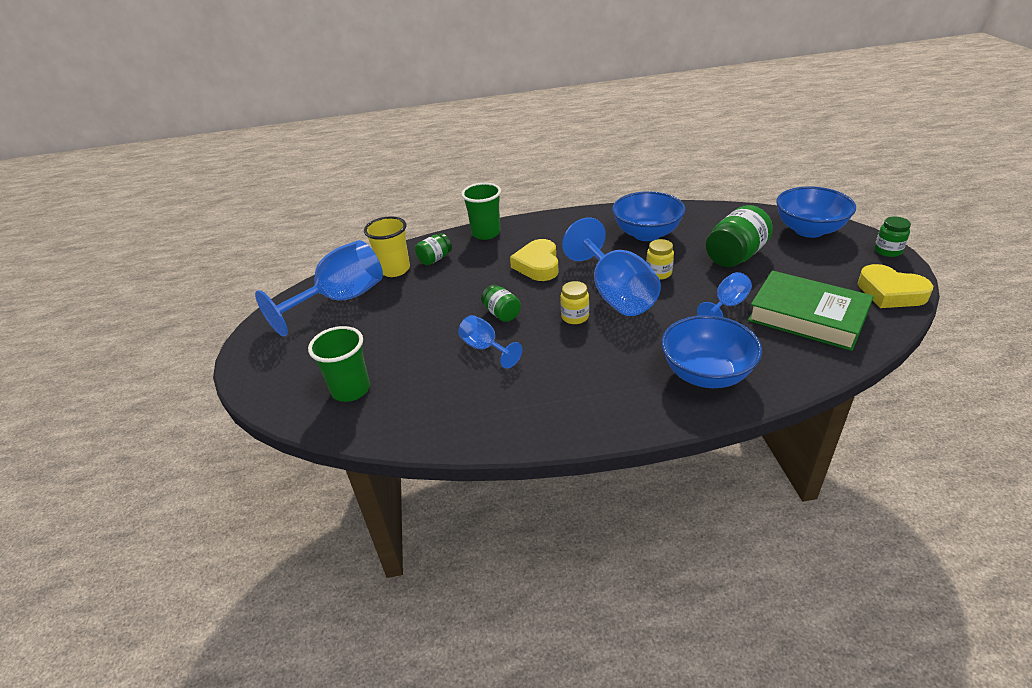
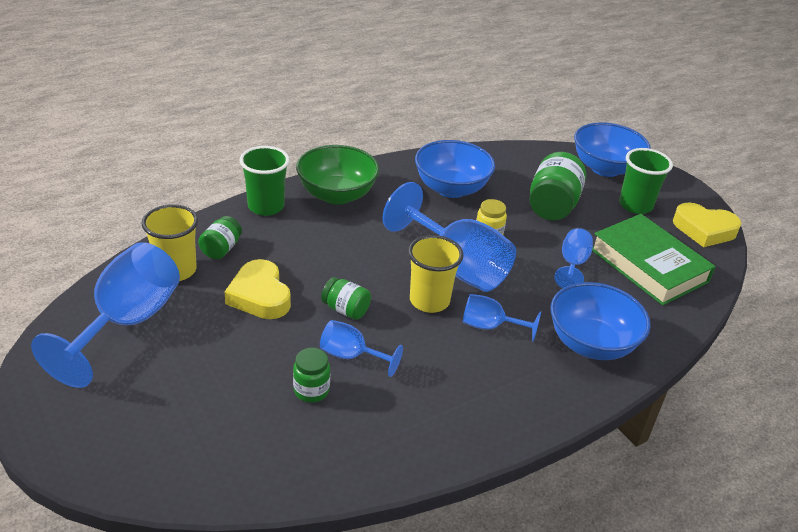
camera: 30 degrees left, 0 degrees up
(351, 390) = (218, 441): green cup -> green cup (635, 205)
(538, 265) = (353, 242): yellow heart -> yellow heart (260, 296)
(546, 230) = (337, 195): none -> green bowl
(575, 317) = (429, 301): yellow jar -> yellow cup
(616, 344) = (490, 326): none -> blue goblet
(807, 316) = (648, 265): green book -> green book turned 45 degrees clockwise
(887, 251) = (682, 185): green jar -> green jar (311, 390)

